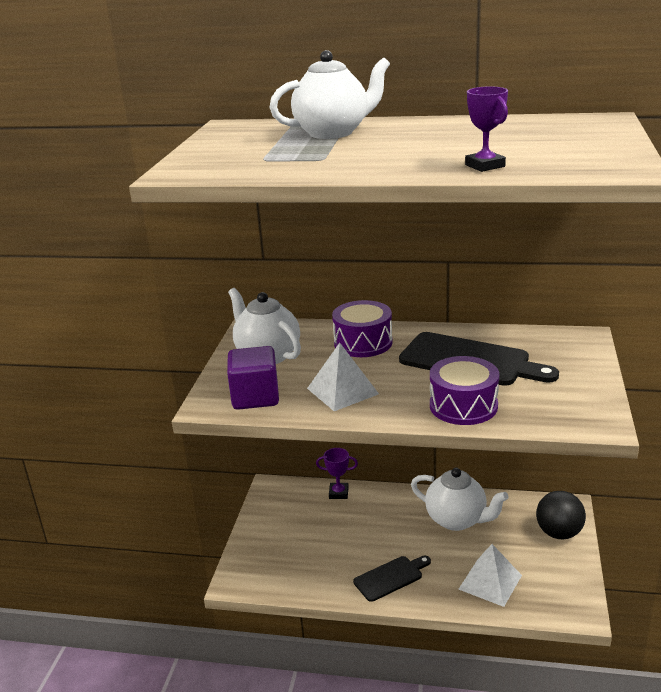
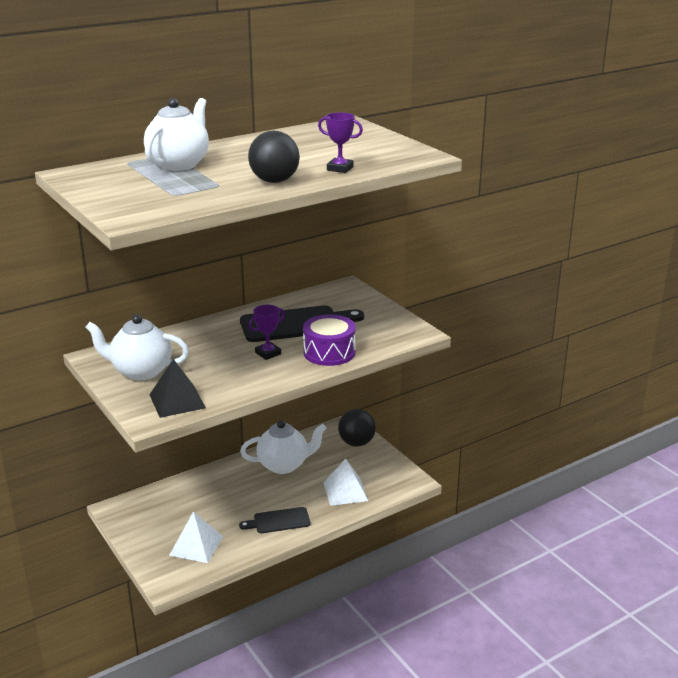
camera: 45 degrees left, 0 degrees up
(255, 397) = (177, 401): purple cube -> black pyramid
(338, 493) = (176, 487): purple trophy -> purple trophy (268, 353)
(342, 391) = (236, 373): white pyramid -> white pyramid (196, 546)
(363, 343) = (203, 338): purple drum -> none
(384, 165) = (274, 181): none -> black ball
(390, 577) = (279, 521): black cutting board -> black cutting board turned 120 degrees counterclockwise

